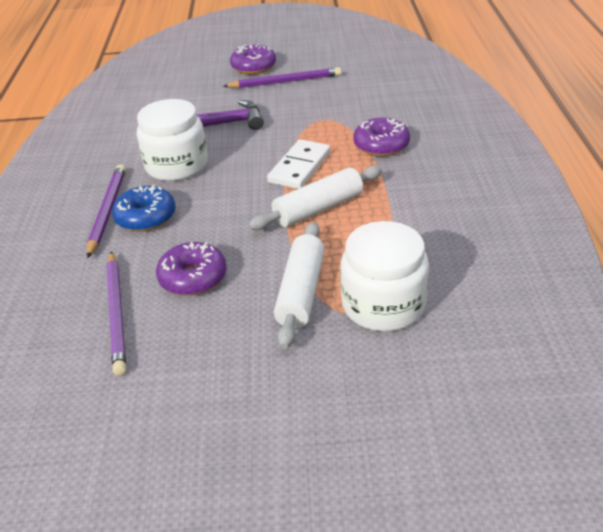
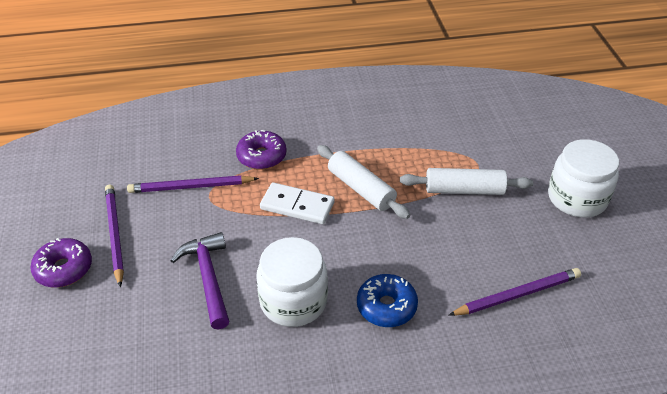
camera: 100 degrees left, 5 degrees up
(107, 211) = (380, 342): purple pencil -> purple pencil (191, 187)
(193, 278) = (463, 254): purple donut -> none
(383, 305) = (466, 150): white jar -> white jar (577, 198)

